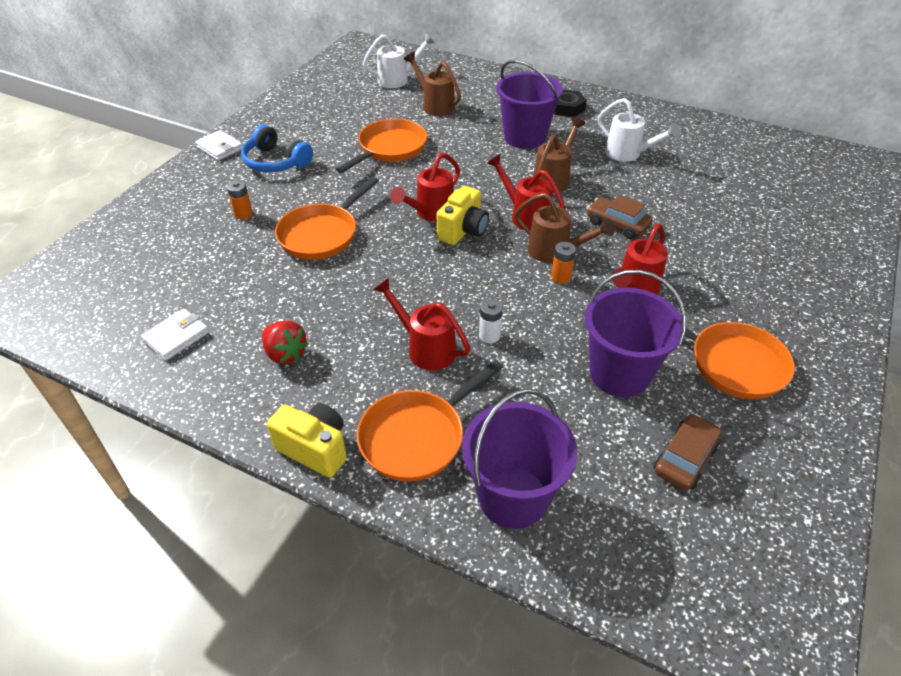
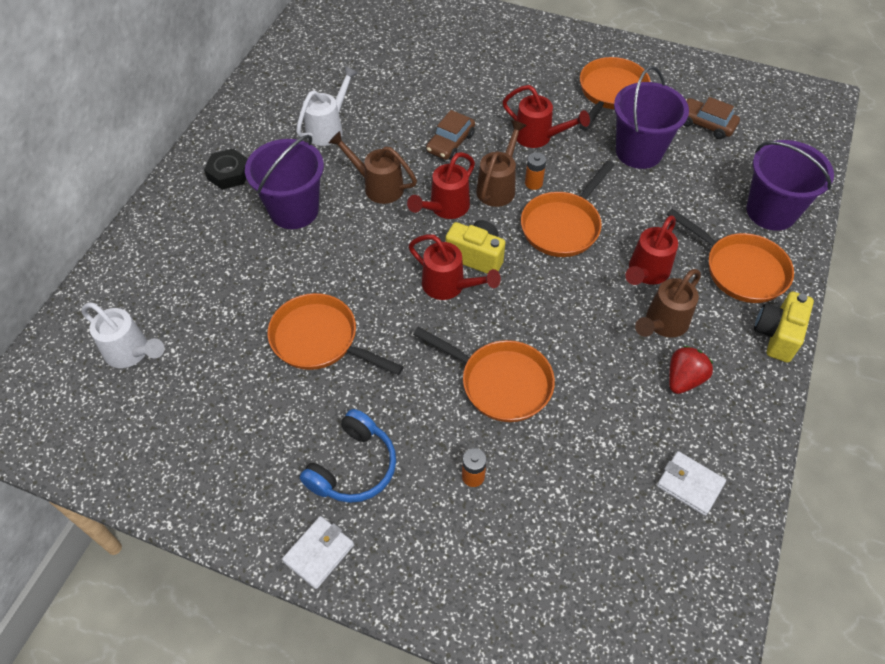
camera: 95 degrees left, 10 degrees up
(398, 79) = (131, 353): white watering can -> white watering can turned 150 degrees clockwise
(435, 105) = (212, 302): brown watering can -> brown watering can (663, 324)
(489, 335) = (619, 230): white battery -> none
(498, 292) = (563, 226): none -> orange pan

